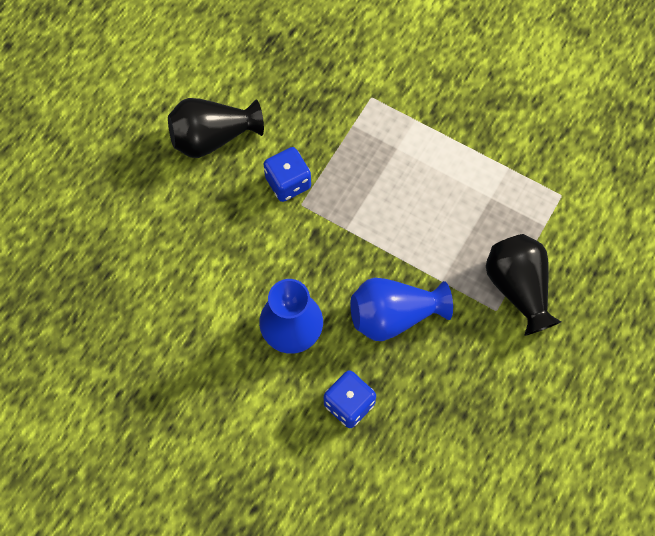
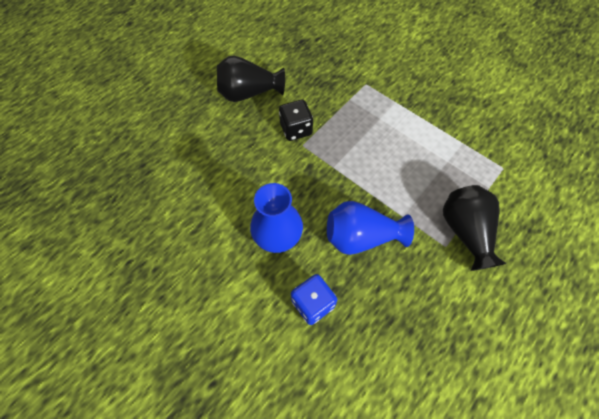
camera: 10 degrees right, 5 degrees down
(288, 182) = (296, 129): blue dice -> black dice

